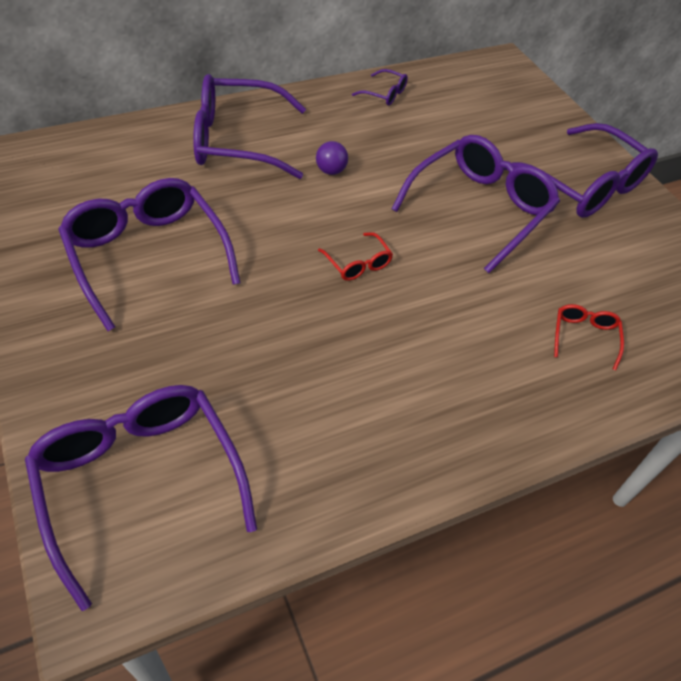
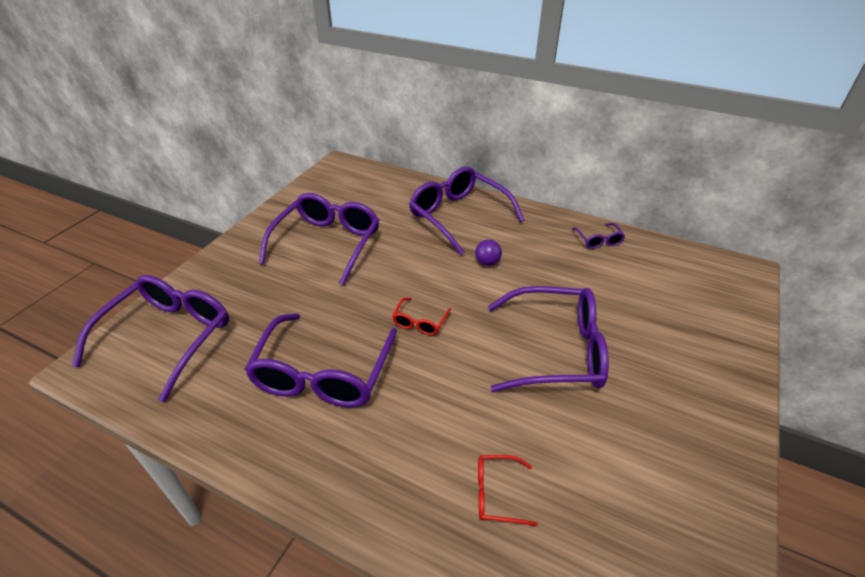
camera: 55 degrees right, 10 degrees down
(582, 184) = (680, 396): purple glasses -> purple glasses (324, 372)
(584, 337) = (497, 494): red glasses -> red glasses turned 150 degrees counterclockwise

